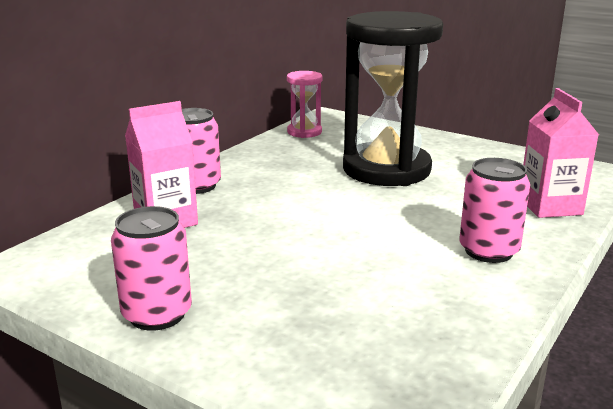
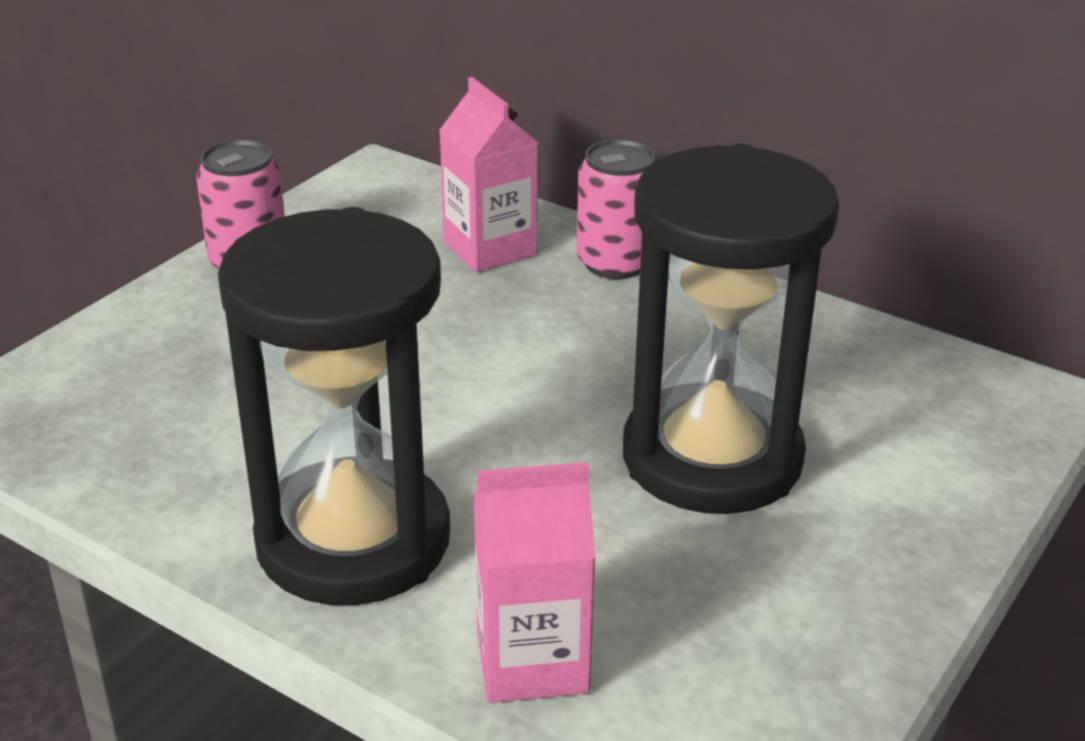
camera: 90 degrees right, 10 degrees up
(304, 132) = (911, 364): pink hourglass -> none
(488, 251) = (353, 540): pink can -> black hourglass

